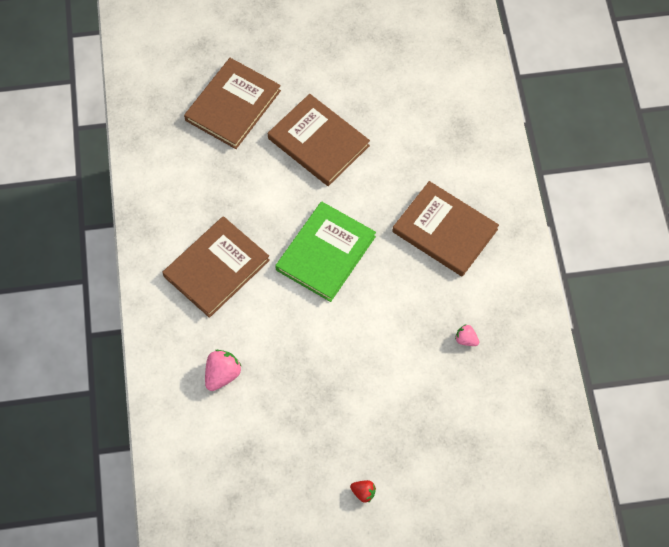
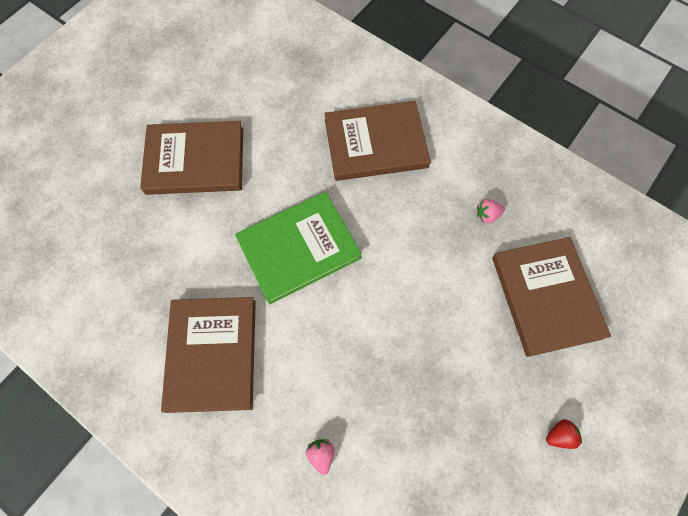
camera: 45 degrees left, 5 degrees up
(222, 375) = (321, 454): pink strawberry -> pink strawberry, size x0.60
(233, 105) = (83, 192): brown book -> brown book (545, 297)
(325, 253) = (298, 248): green book -> green book turned 75 degrees clockwise

